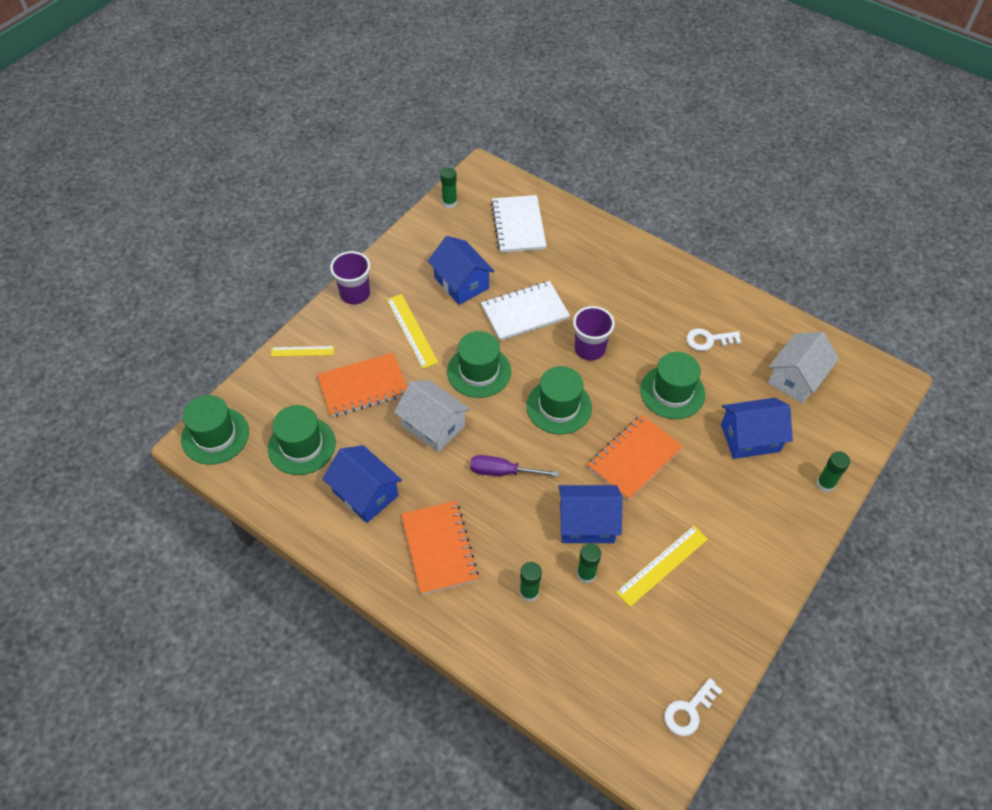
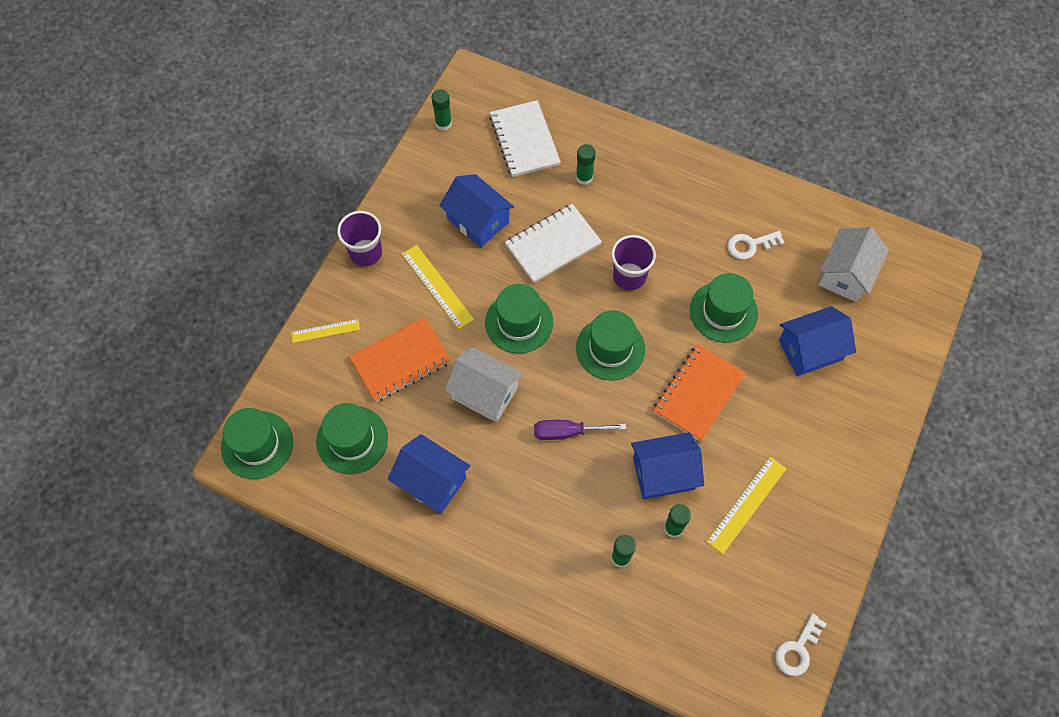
camera: 10 degrees left, 10 degrees up
(439, 548) = (521, 527): orange notebook -> none
(825, 484) = (892, 388): green glue stick -> green glue stick (584, 177)

